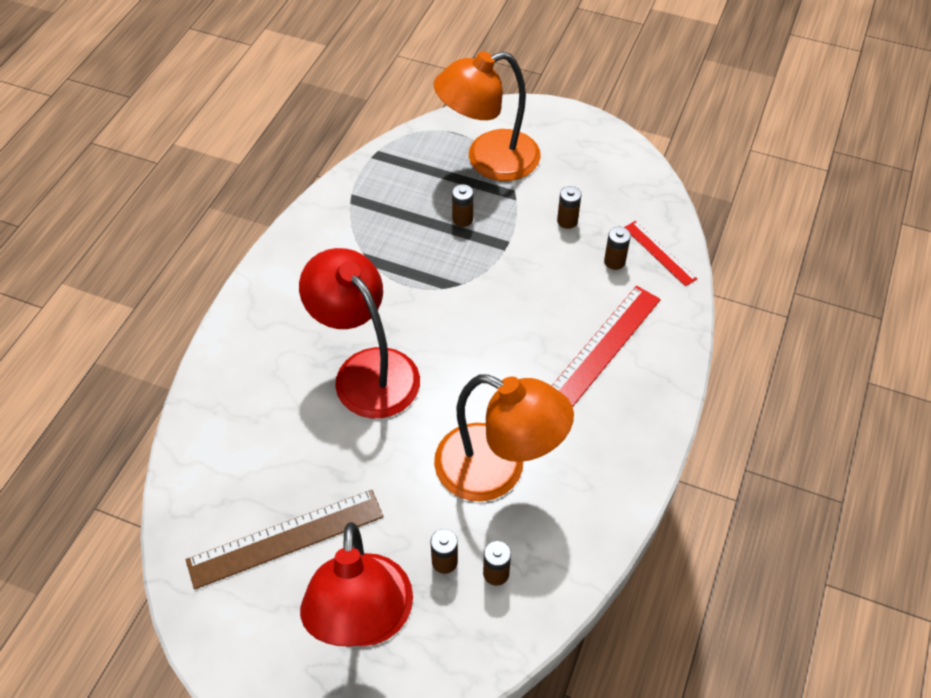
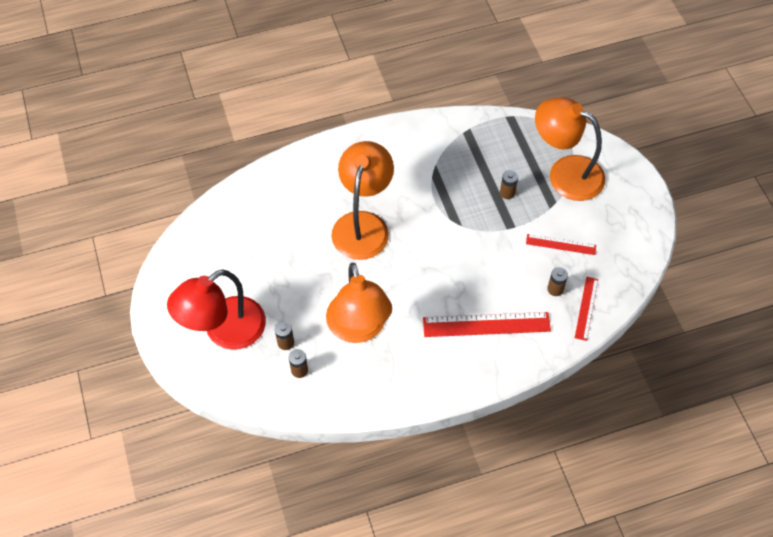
camera: 50 degrees right, 5 degrees up
(286, 538) = (237, 265): brown ruler -> none
(366, 370) = (363, 224): red lamp -> orange lamp
(567, 221) = (561, 244): brown battery -> red ruler

